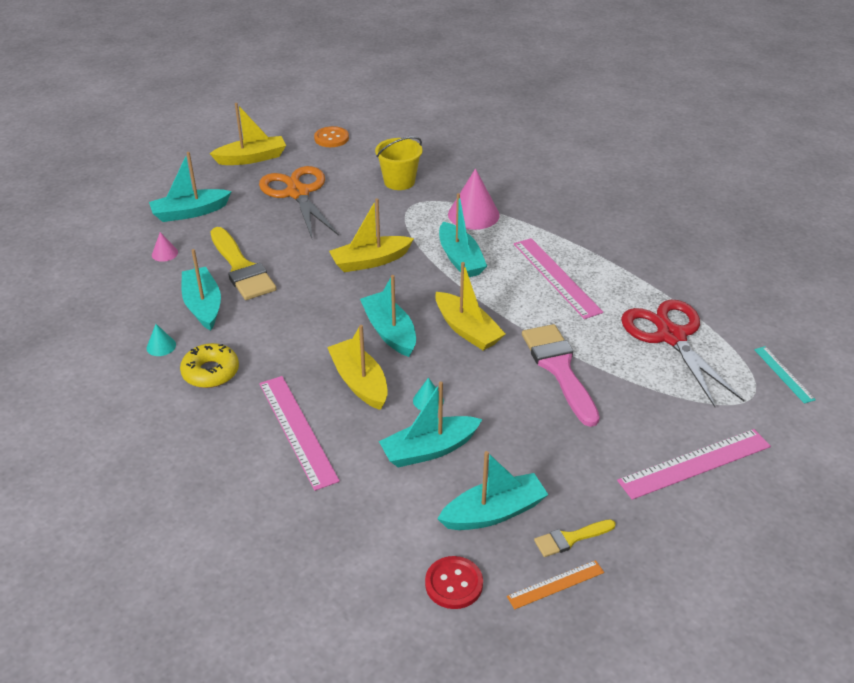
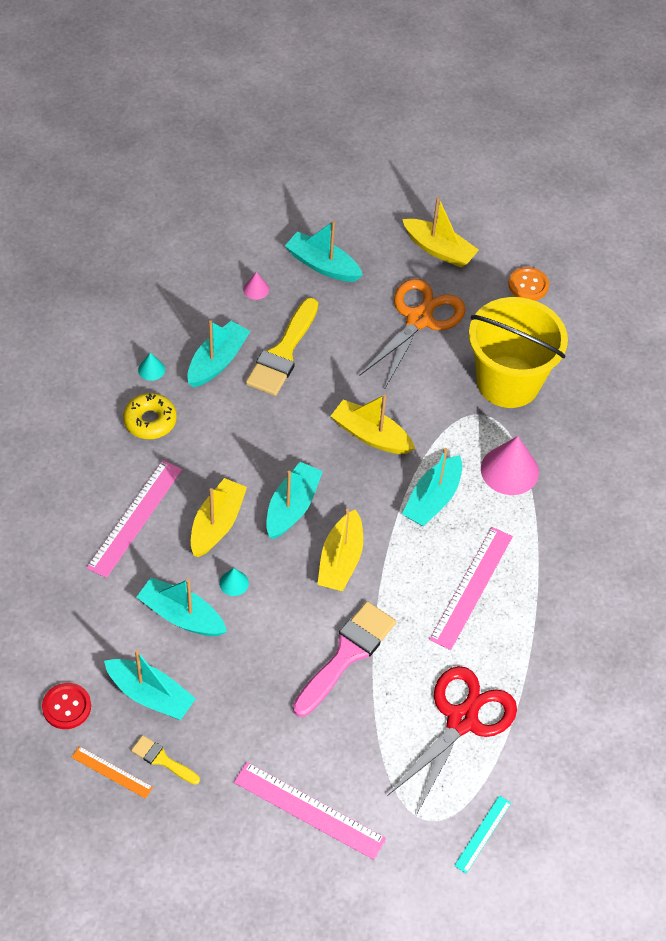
camera: 50 degrees right, 15 degrees up
(399, 181) = (508, 382): yellow bucket -> yellow bucket, size x1.80

